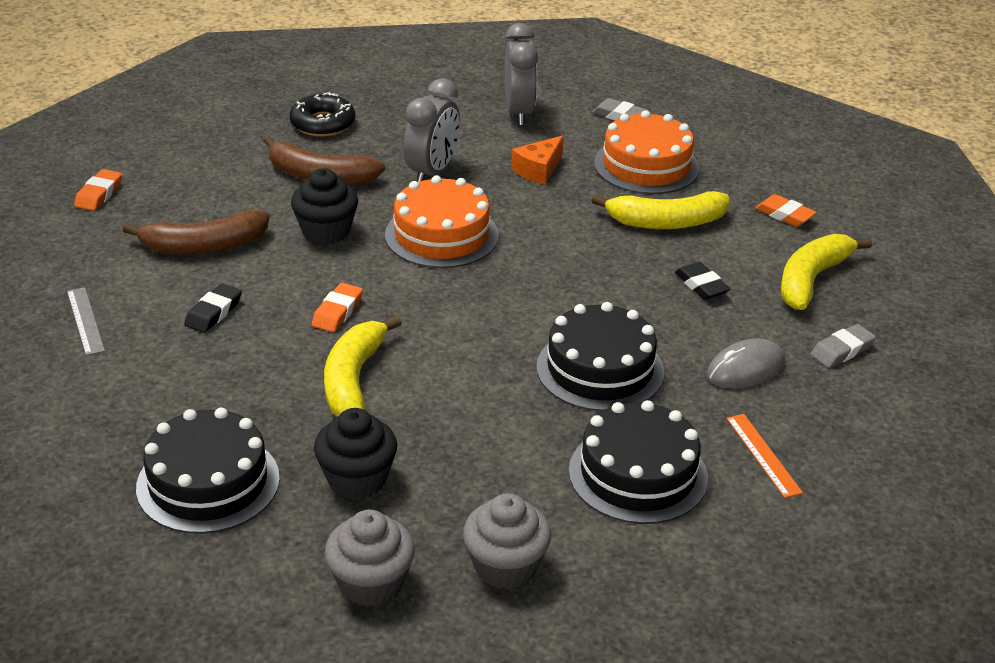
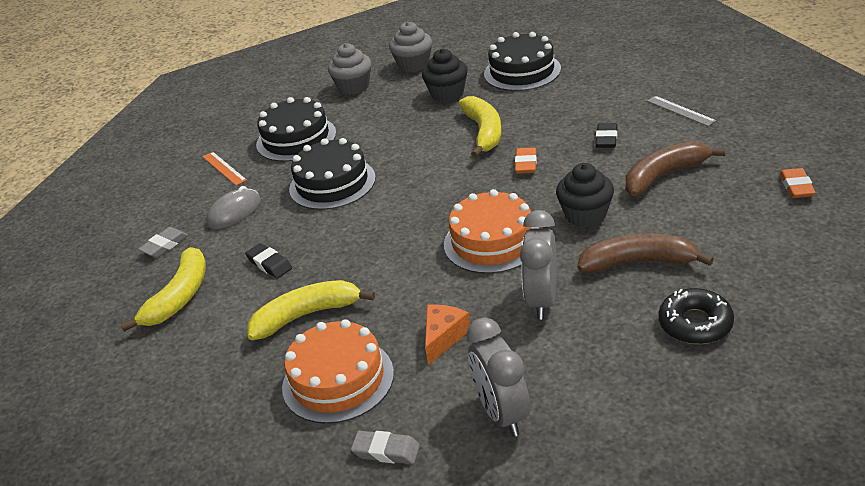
camera: 170 degrees right, 0 degrees up
(784, 215) = (196, 360): orange eraser -> none

